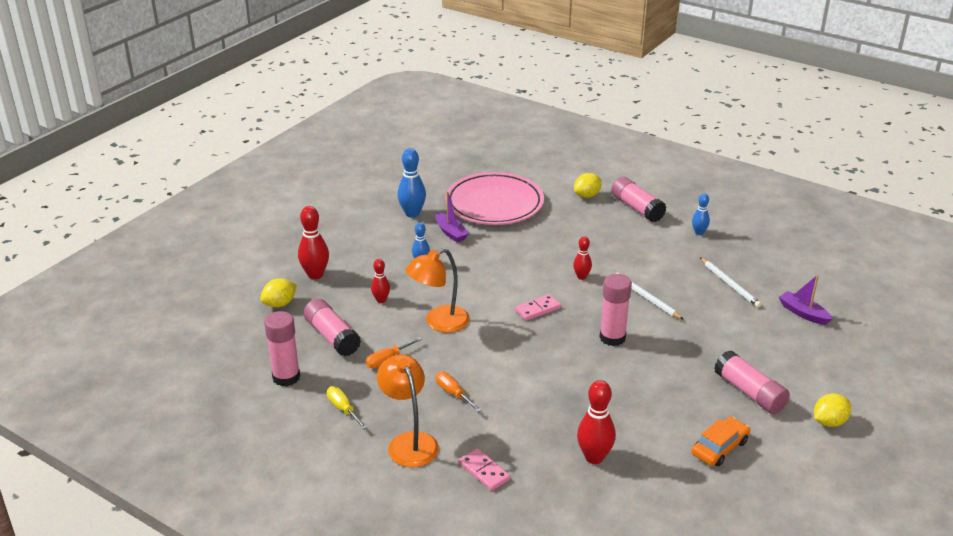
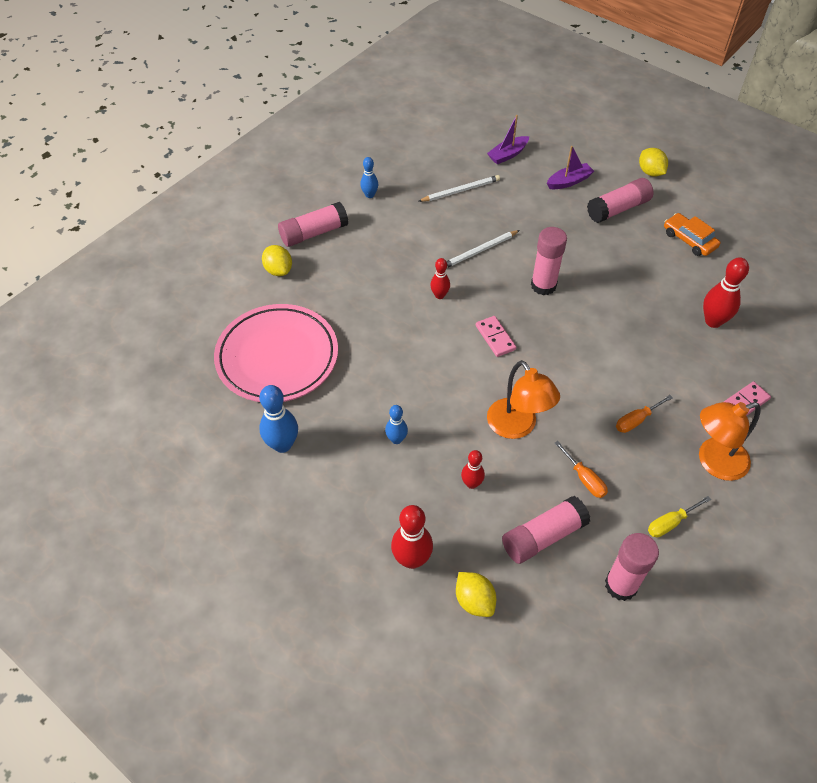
camera: 85 degrees left, 20 degrees up
(451, 232) = (334, 405): purple boat -> purple boat (569, 181)

